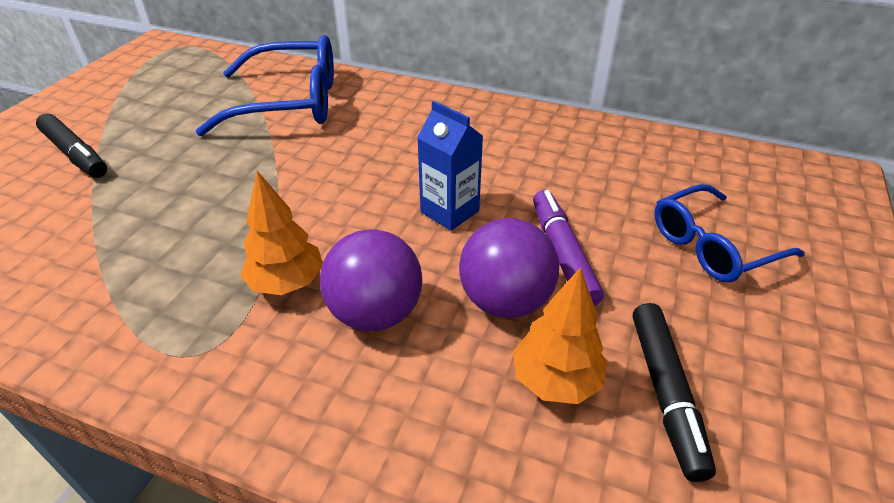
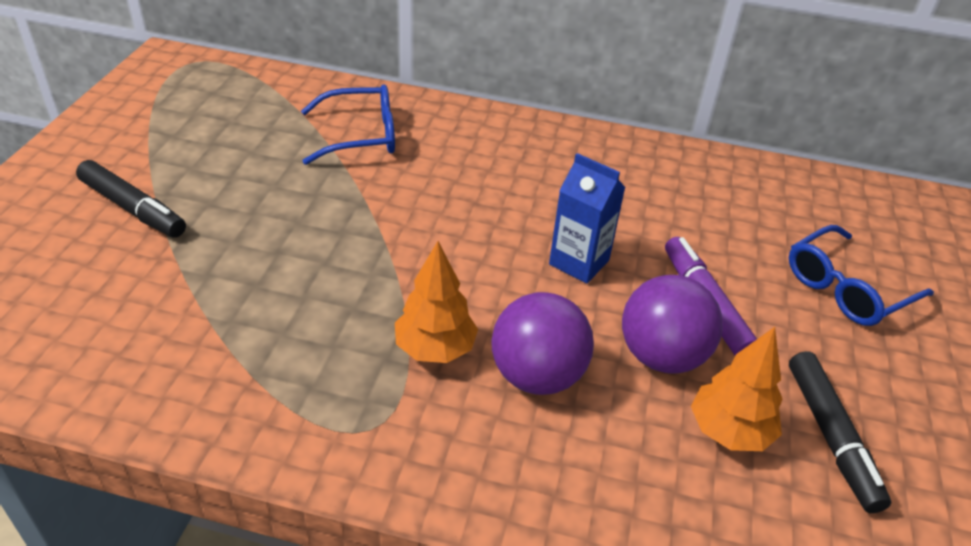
camera: 10 degrees left, 0 degrees up
(291, 102) = (361, 136): blue glasses -> blue glasses, size x0.65

